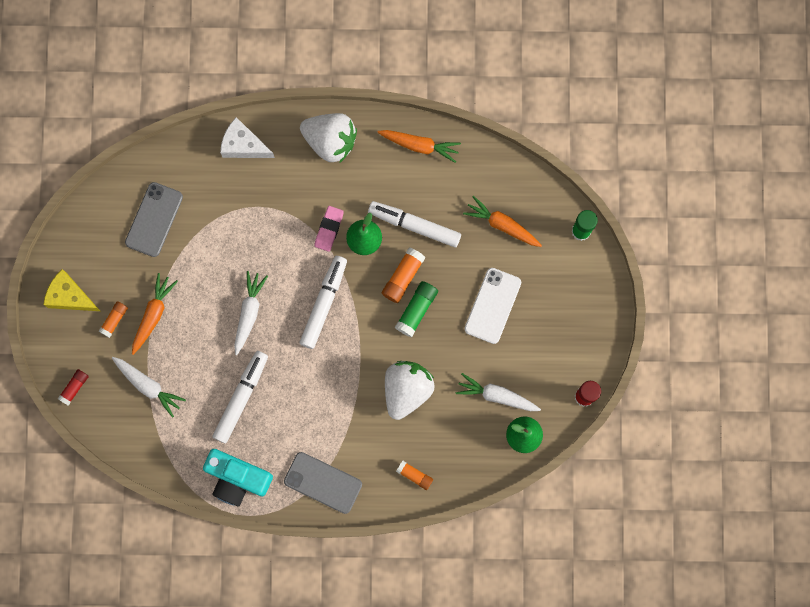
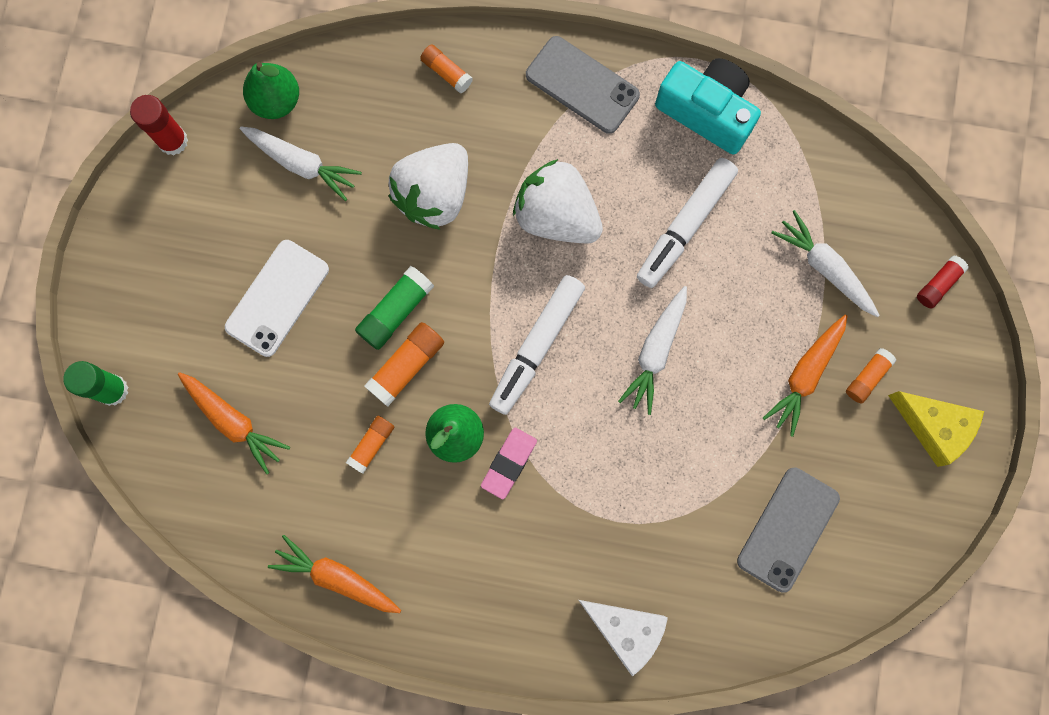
camera: 170 degrees left, 0 degrees up
(330, 141) = (481, 611): white strawberry -> white strawberry (556, 216)
(415, 226) = (371, 445): white marker -> orange glue stick

